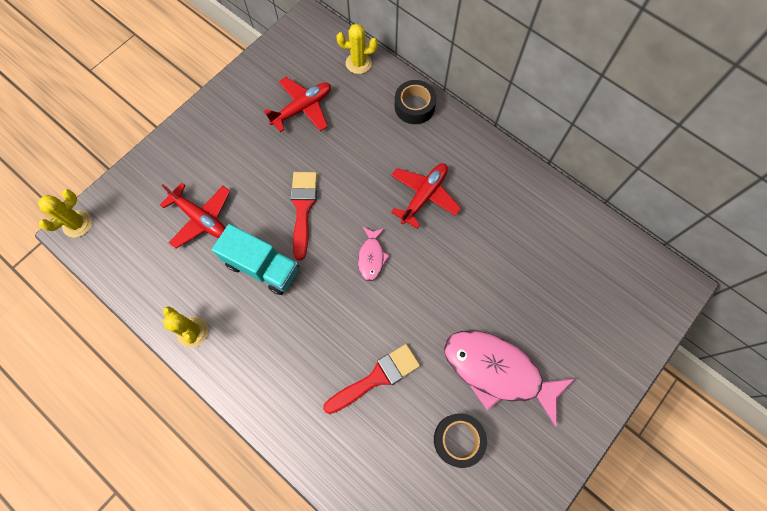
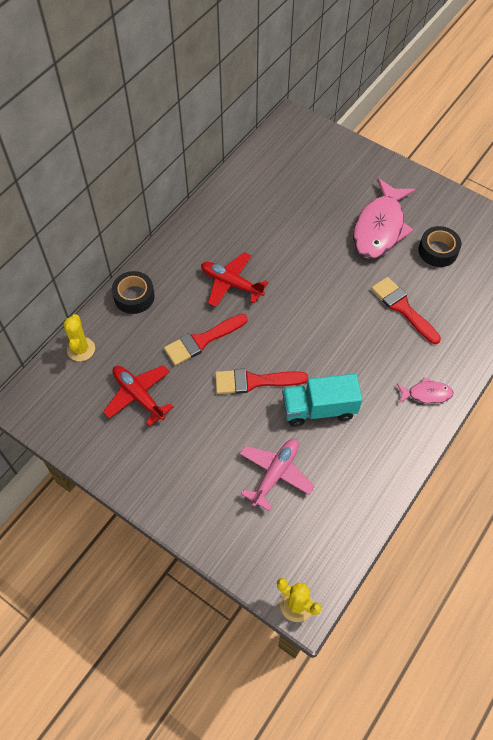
camera: 95 degrees left, 10 degrees down
(193, 332) = (392, 460): yellow cactus -> none
(201, 218) = (275, 474): red plane -> pink plane
(262, 267) = (319, 409): turquoise truck -> turquoise truck turned 120 degrees counterclockwise
(356, 164) = (202, 340): none -> red brush
(371, 257) = (296, 320): pink fish -> pink fish (426, 394)

